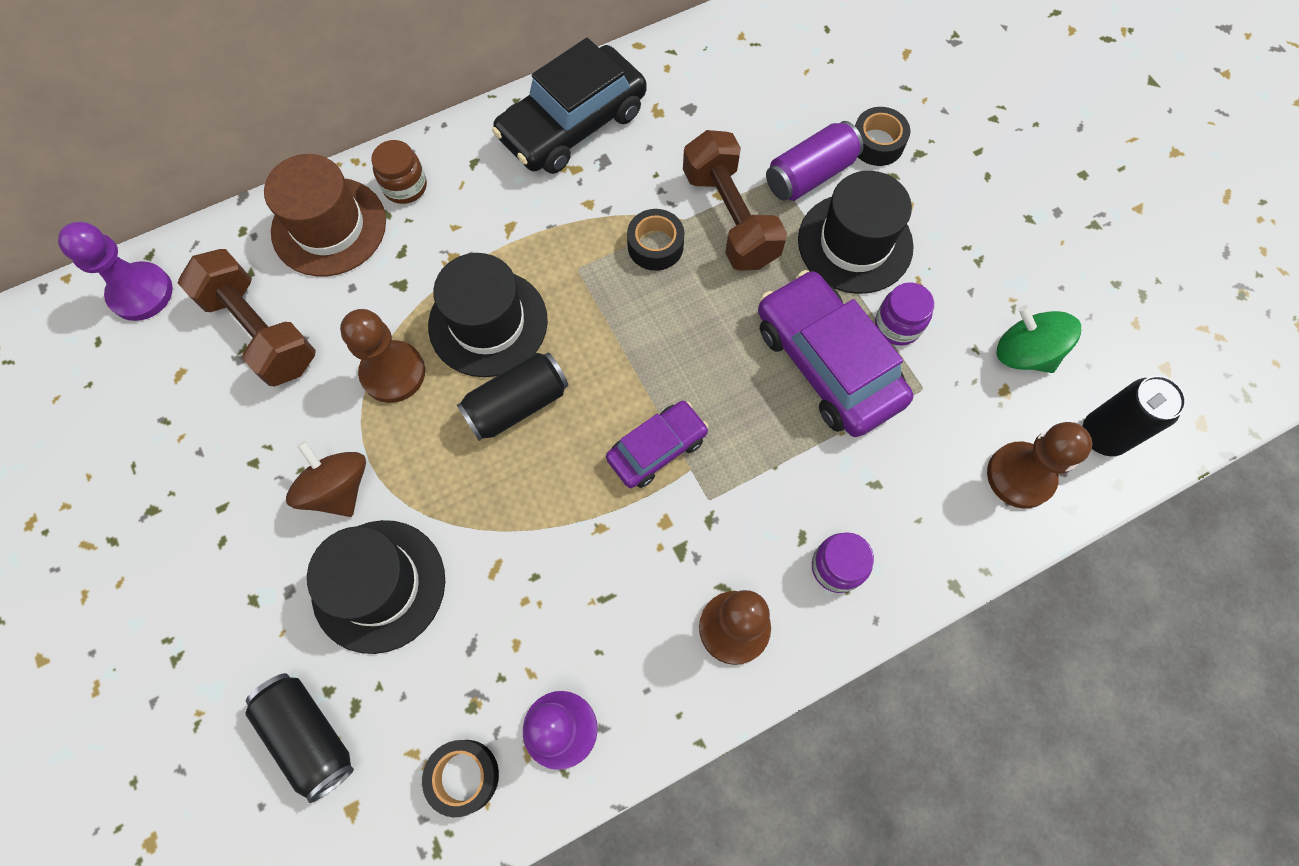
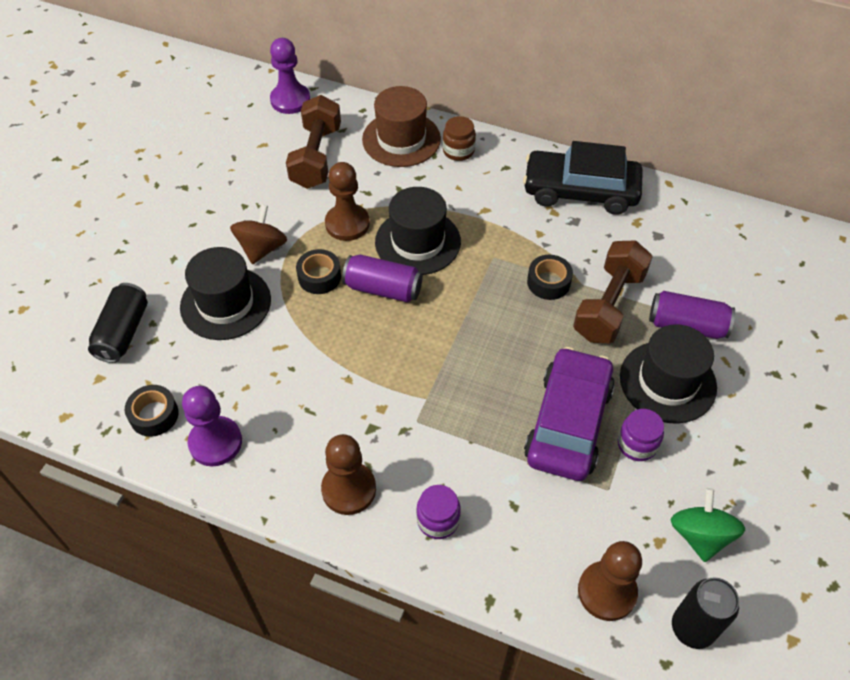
camera: 50 degrees right, 15 degrees down
(517, 404) = (383, 289): black can -> purple can
(657, 448) = (422, 372): purple car -> none
(877, 143) = (753, 345): black tape -> black tape (319, 277)

